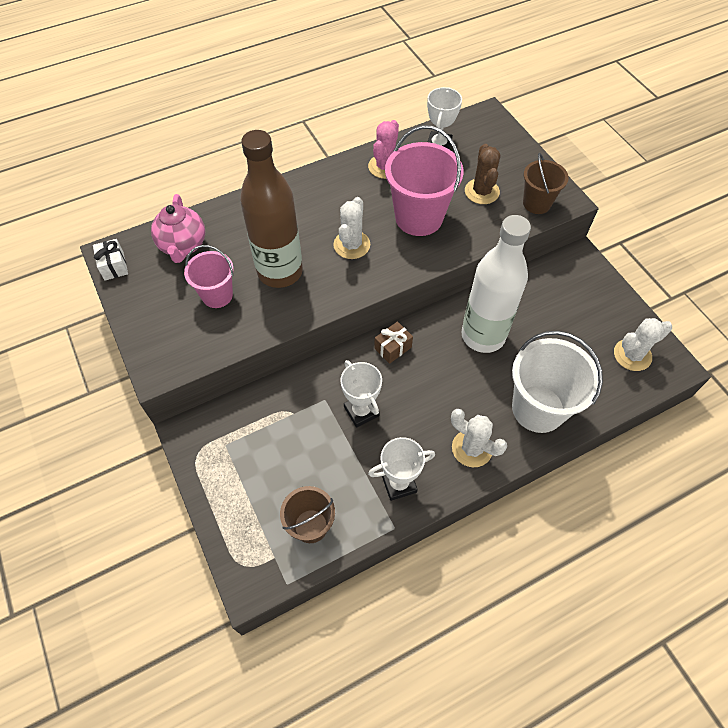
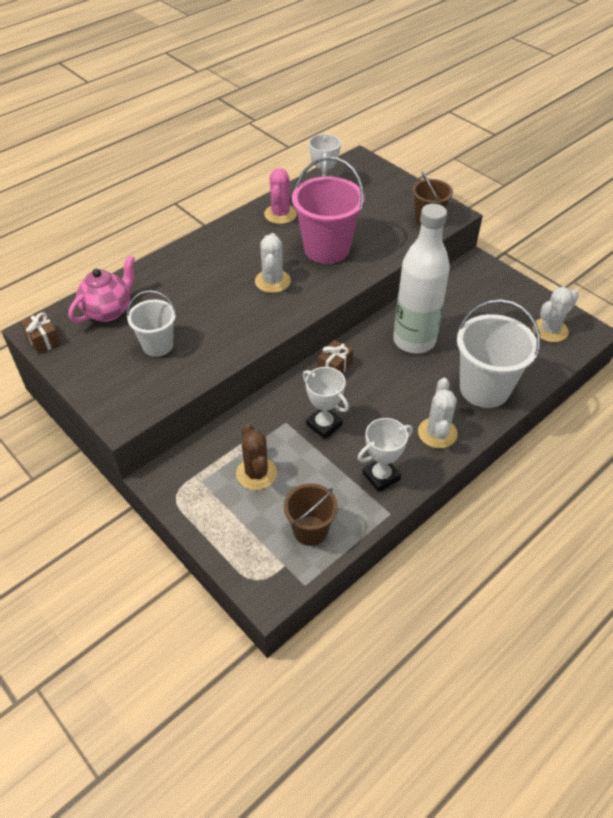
camera: 15 degrees left, 10 degrees down
(114, 266) = (43, 340): white gift -> brown gift
(183, 246) = (108, 311): pink teapot -> pink teapot turned 120 degrees counterclockwise
(217, 295) = (158, 345): pink bucket -> white bucket
(280, 272) = (212, 315): brown bottle -> none
(472, 448) = (437, 433): white cactus -> white cactus turned 75 degrees clockwise
(482, 191) = (376, 219): brown cactus -> brown cactus (256, 473)

